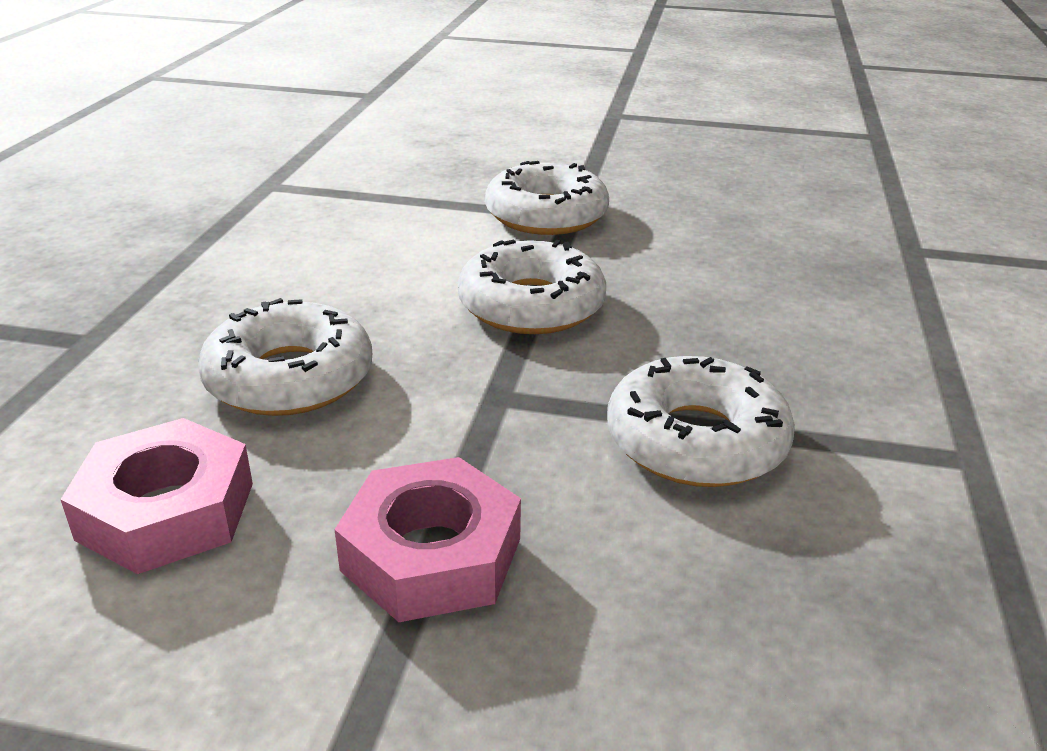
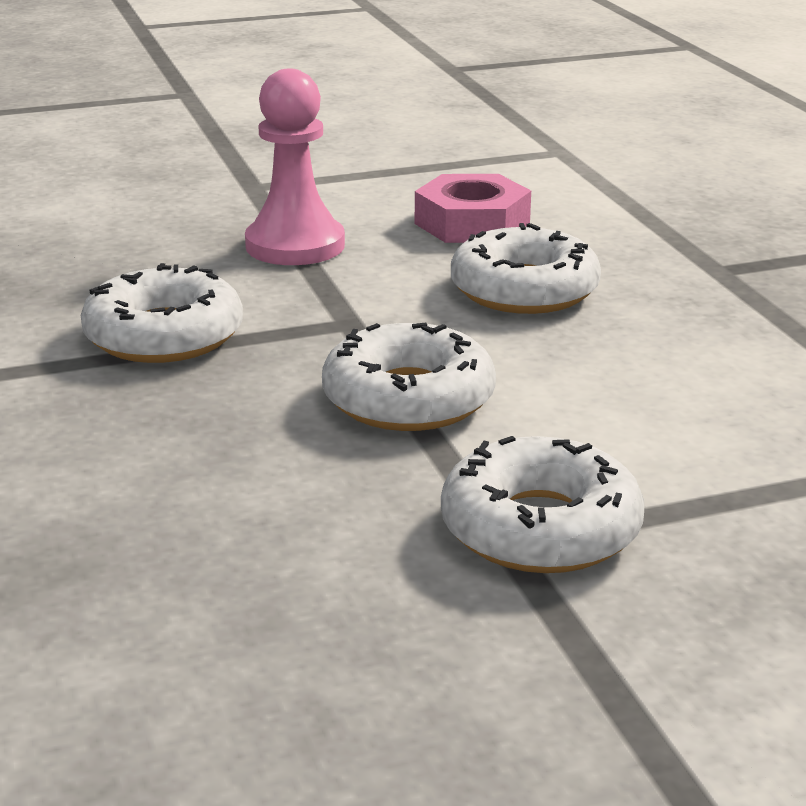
camera: 150 degrees right, 5 degrees down
(431, 554) = (295, 245): pink nut -> pink pawn

